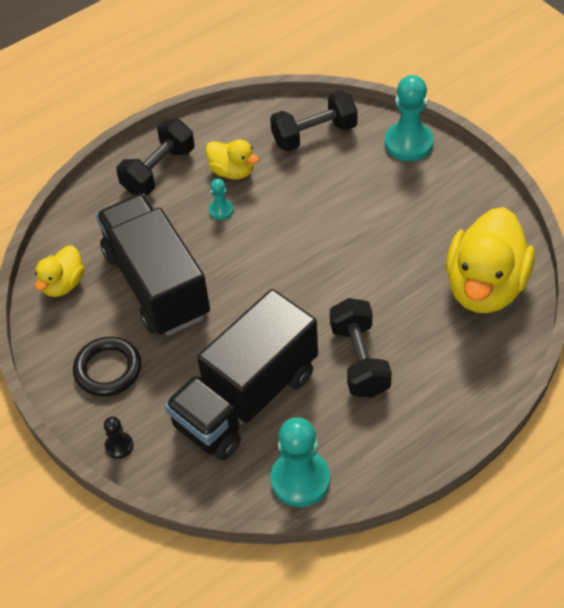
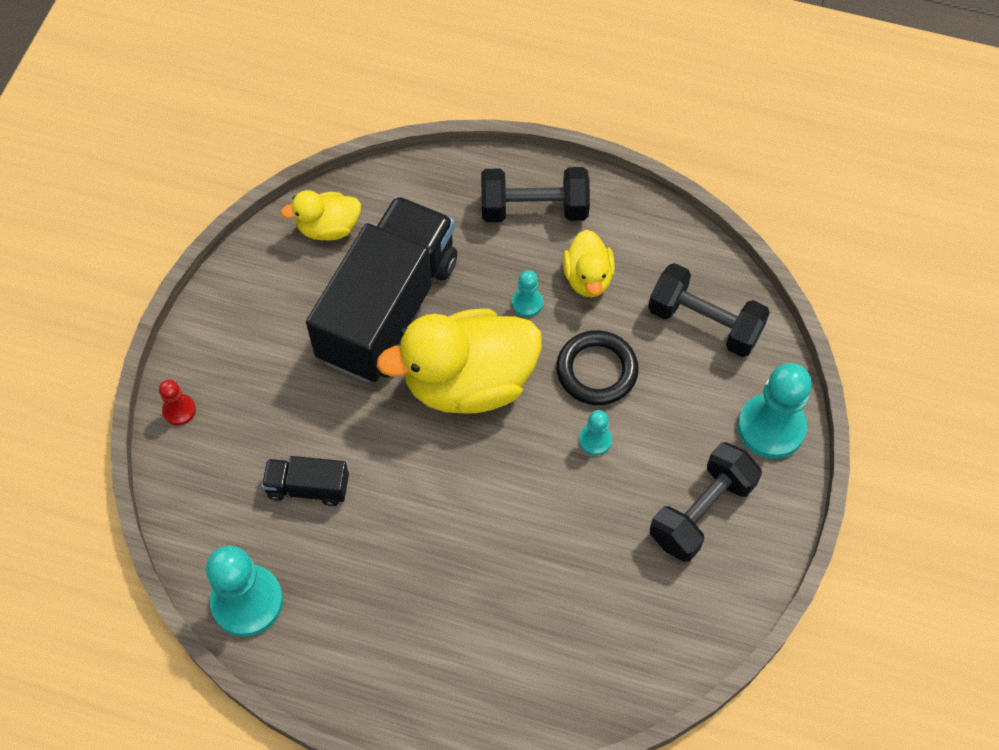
camera: 50 degrees right, 10 degrees up
(108, 369) = (257, 339): black ring -> black ring (596, 371)
(119, 446) = (179, 410): black pawn -> red pawn
(246, 399) = (308, 487): black truck -> black truck, size x0.43
(345, 228) = (595, 440): none -> turquoise pawn
(359, 360) = (430, 566): black dumbbell -> black dumbbell (701, 511)
(485, 287) = (621, 637): yellow duck -> yellow duck (469, 382)

